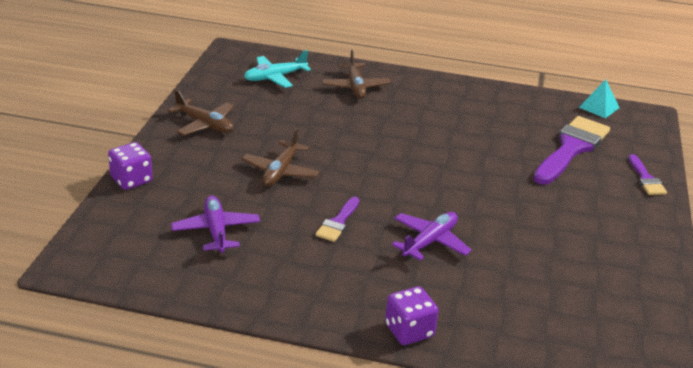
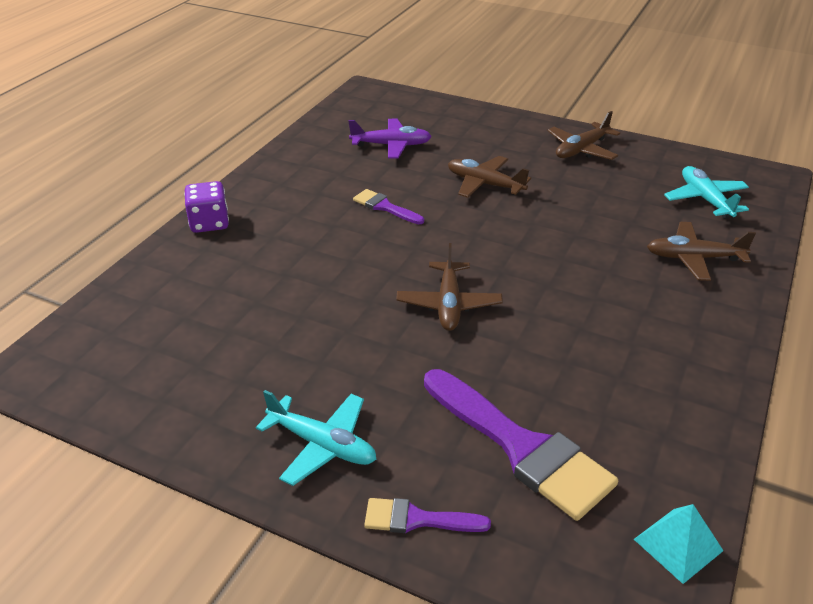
camera: 105 degrees right, 5 degrees up
(131, 180) = (480, 113): purple dice -> none
(430, 242) = (332, 258): purple plane -> none
(459, 180) = (448, 304): none -> brown plane
(623, 217) = (322, 445): none -> turquoise plane

